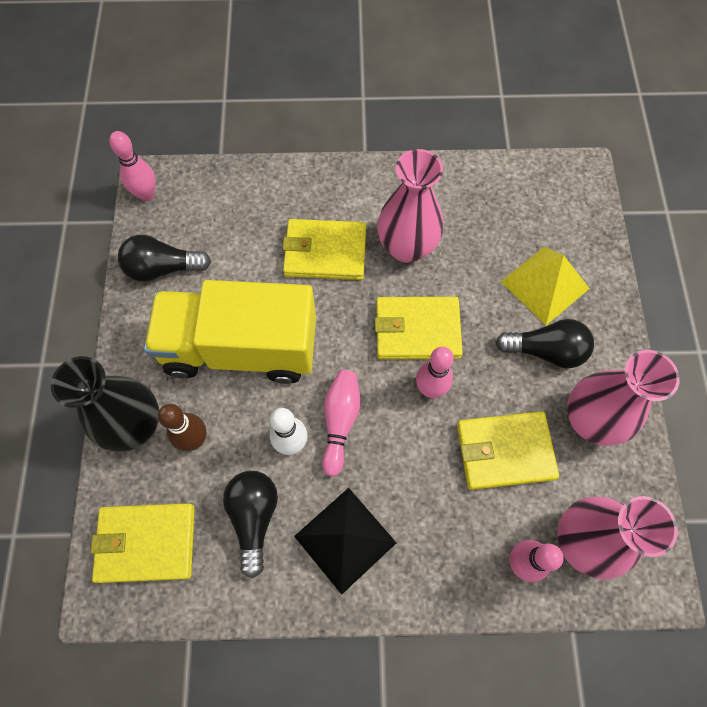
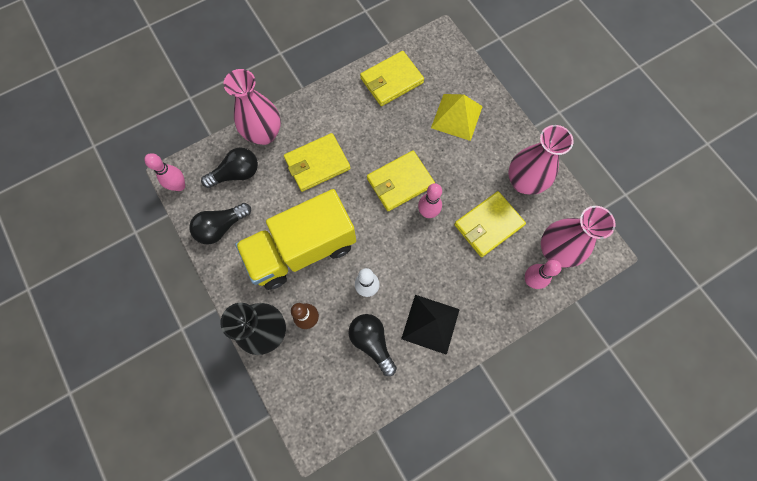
camera: 30 degrees left, 5 degrees up
(146, 543) = (318, 393): yellow wallet -> yellow wallet (391, 80)
(340, 422) = (388, 260): pink bowling pin -> none
(407, 247) = (364, 135): pink vase -> pink vase (264, 134)
(545, 351) = (478, 155): black light bulb -> black light bulb (236, 174)

